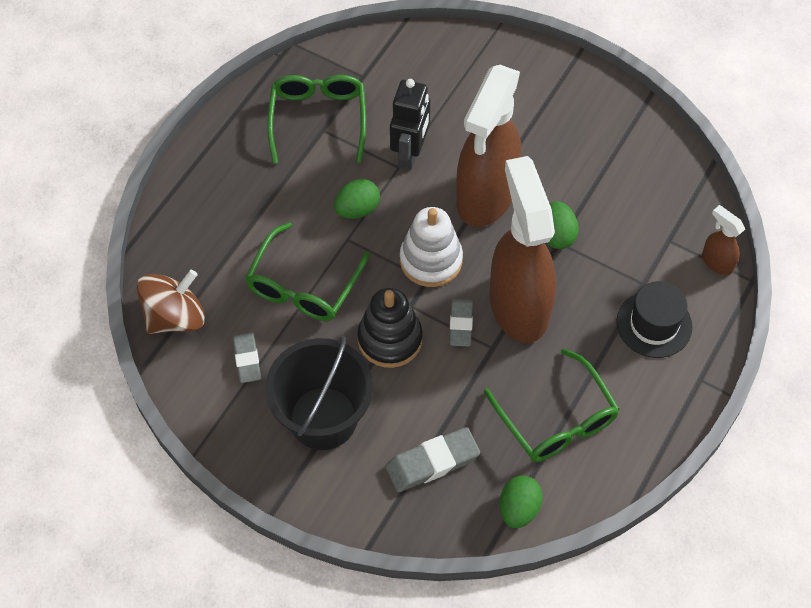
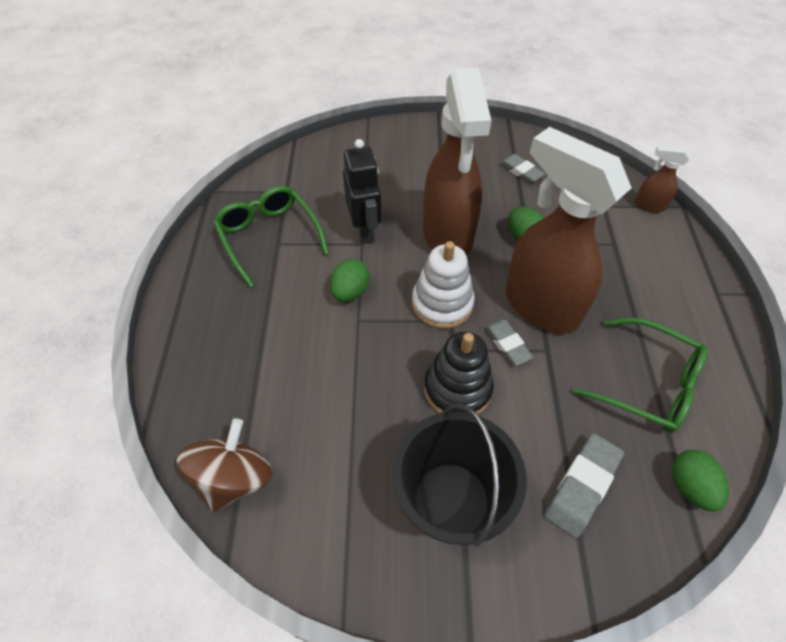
camera: 30 degrees left, 5 degrees down
(247, 360) = (336, 482): grey eraser -> grey eraser (521, 171)
(304, 285) = (345, 380): green glasses -> none
(654, 324) = (649, 269): black hat -> none

